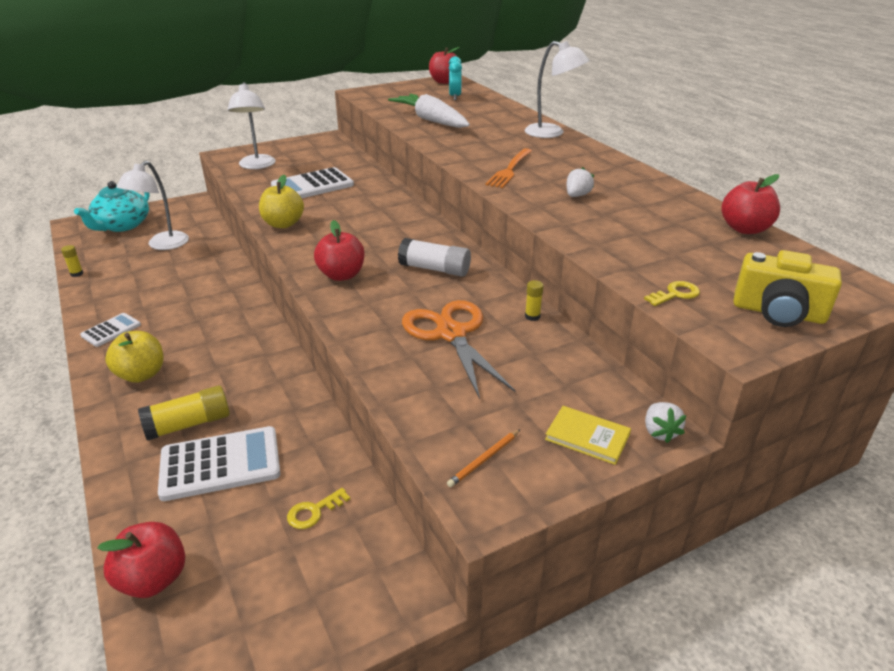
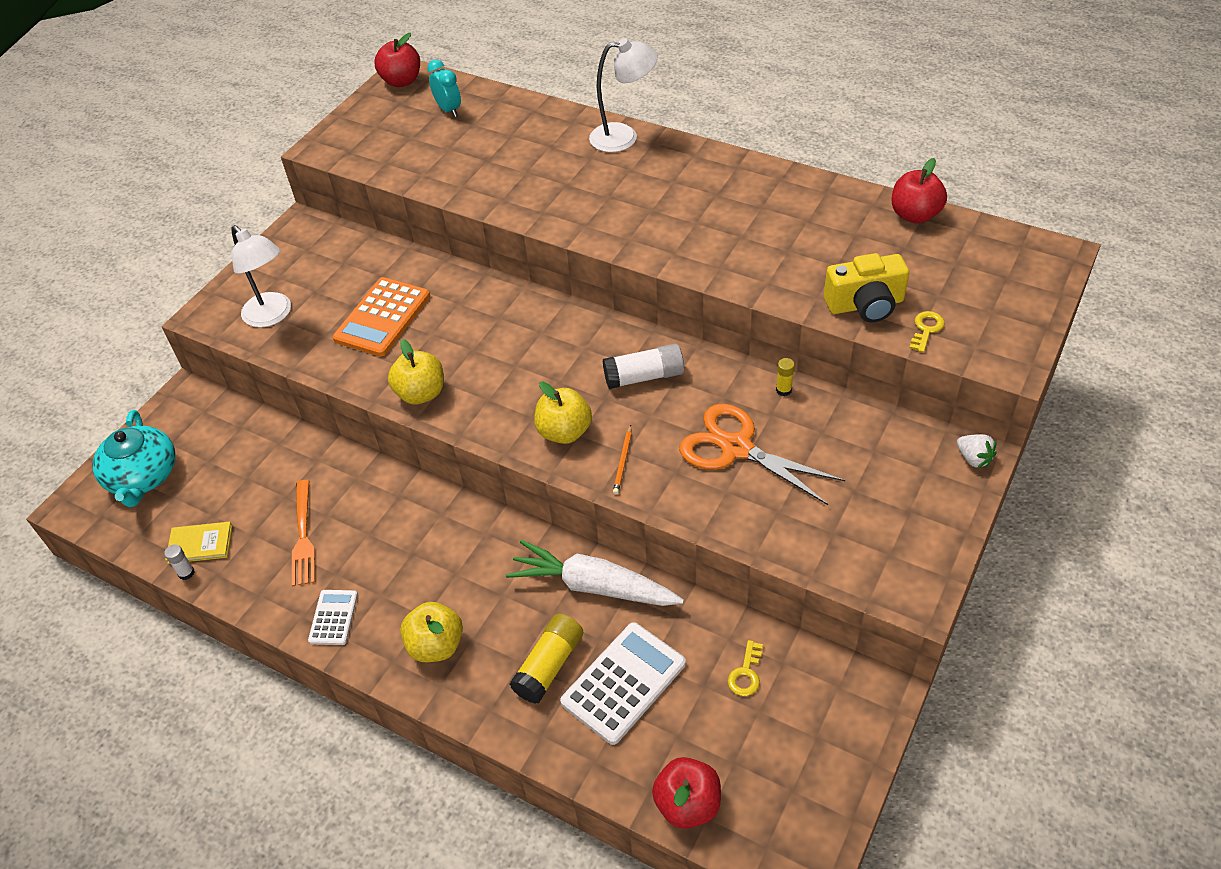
camera: 30 degrees left, 15 degrees up
(77, 274) = (186, 573): yellow glue stick -> white glue stick
(163, 245) = (238, 478): white lamp -> none
(312, 186) = (383, 317): white calculator -> orange calculator
(341, 275) = (564, 432): red apple -> yellow apple
(431, 120) = (471, 170): white carrot -> white carrot (594, 586)
(484, 459) = (879, 557): orange pencil -> orange pencil (623, 461)
(510, 170) = (642, 222): orange fork -> orange fork (303, 537)
(577, 195) = (741, 234): white strawberry -> none
(587, 437) = (930, 493): yellow book -> yellow book (200, 544)
(778, 313) = (1010, 312): yellow camera -> yellow camera (865, 305)

